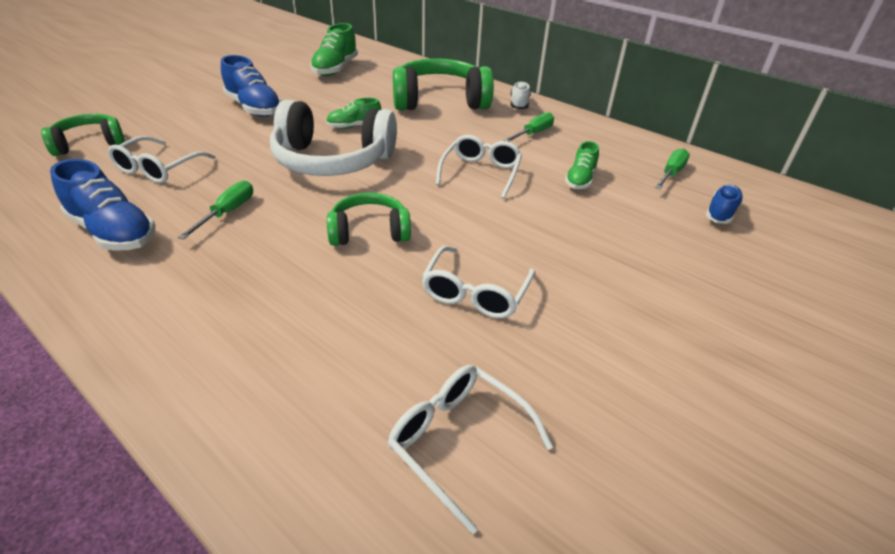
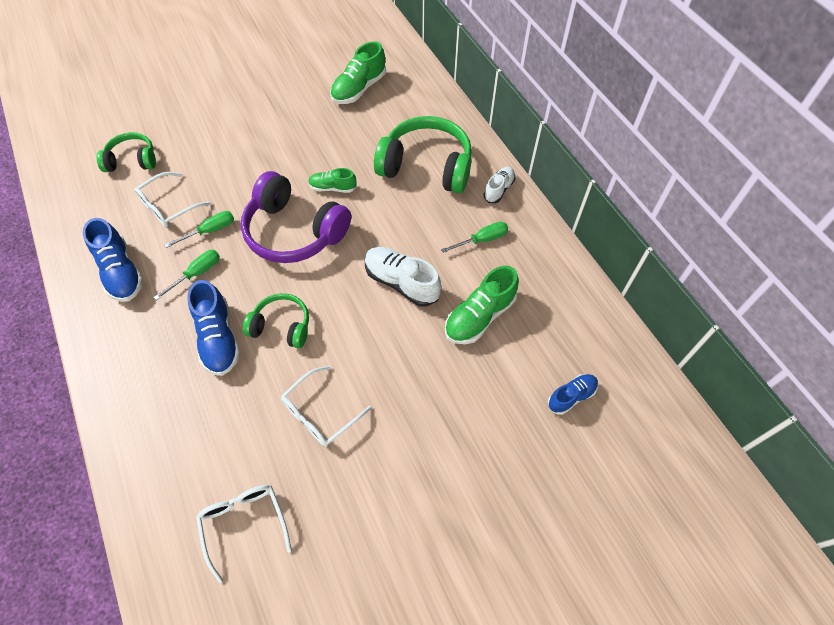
camera: 25 degrees right, 20 degrees up
(254, 108) = (264, 139): blue shoe -> blue shoe (218, 338)
(332, 161) = (294, 232): white headphones -> purple headphones
(480, 173) = (401, 282): white glasses -> white shoe
(580, 180) = (479, 316): green shoe -> green shoe, size x1.66
(671, 173) = (568, 333): green screwdriver -> green screwdriver (210, 231)

